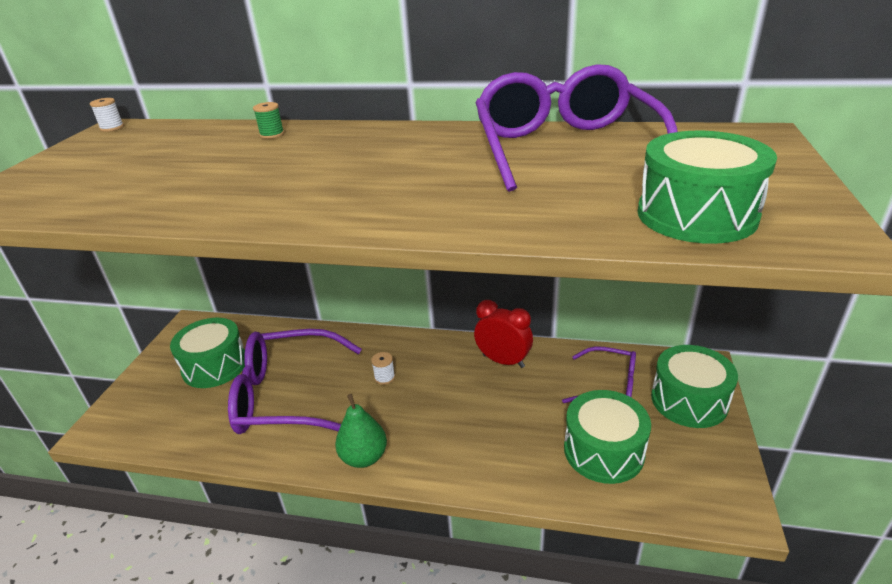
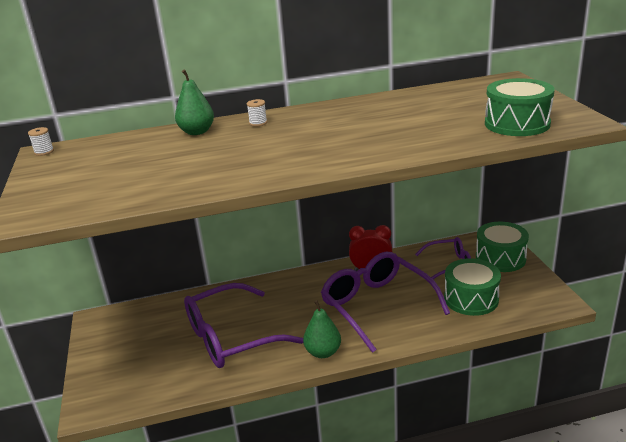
camera: 25 degrees left, 5 degrees down
(215, 366) = (149, 338): green drum -> none
(272, 134) = (197, 132): green spool -> green pear
(384, 377) = (295, 304): white spool -> white spool (258, 123)
(564, 147) = (410, 104): purple glasses -> purple glasses (377, 306)

